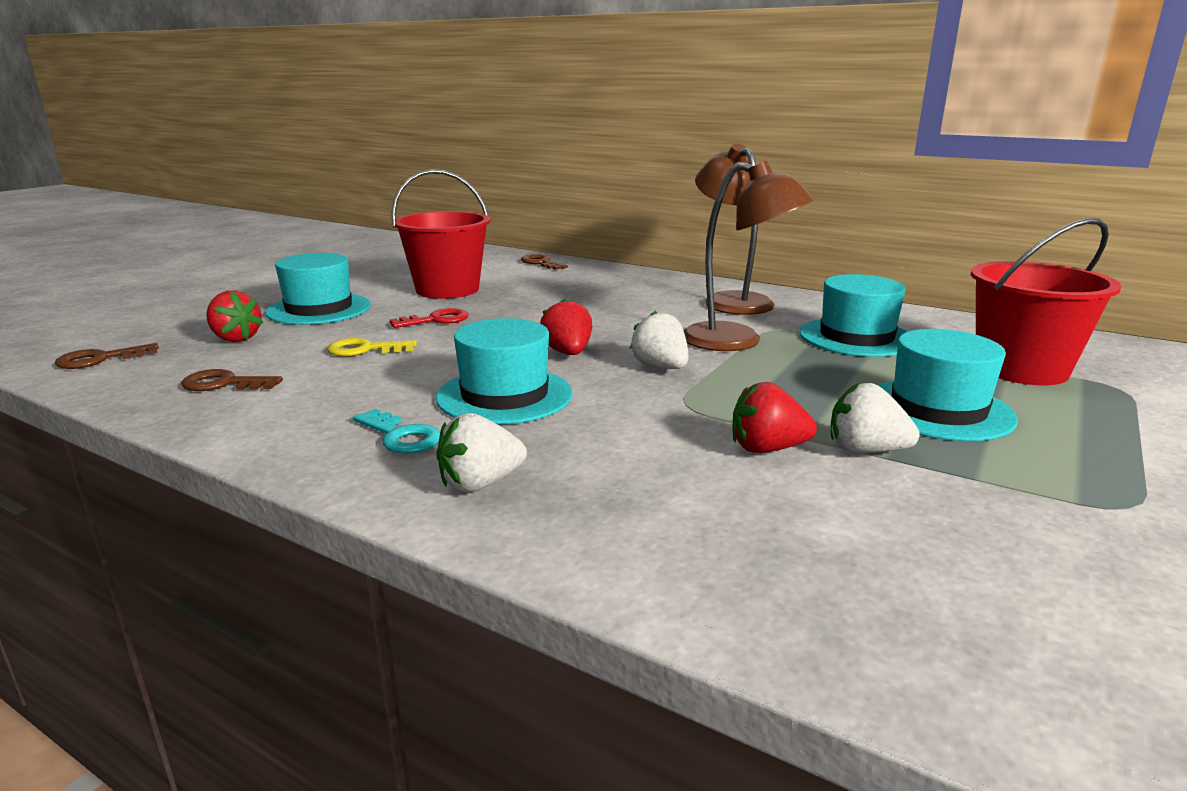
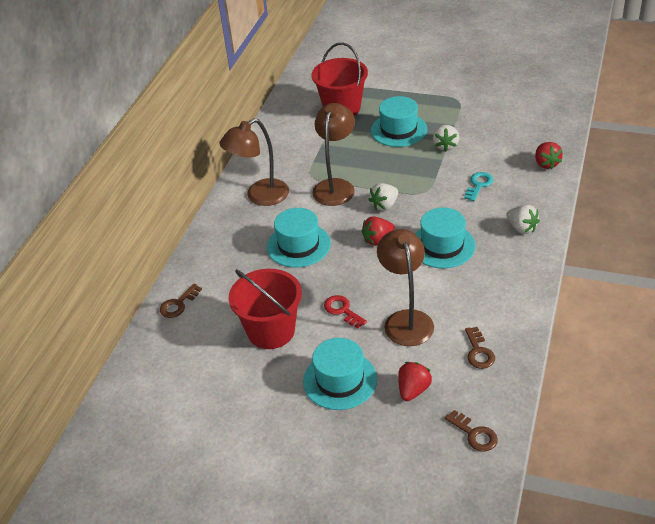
camera: 100 degrees left, 20 degrees up
(365, 349) = (406, 320): yellow key -> brown lamp
(401, 436) = (498, 262): turquoise key -> turquoise key (479, 185)
(767, 449) = (456, 167): red strawberry -> red strawberry (546, 164)
(856, 337) = (314, 150): turquoise hat -> turquoise hat (298, 245)

